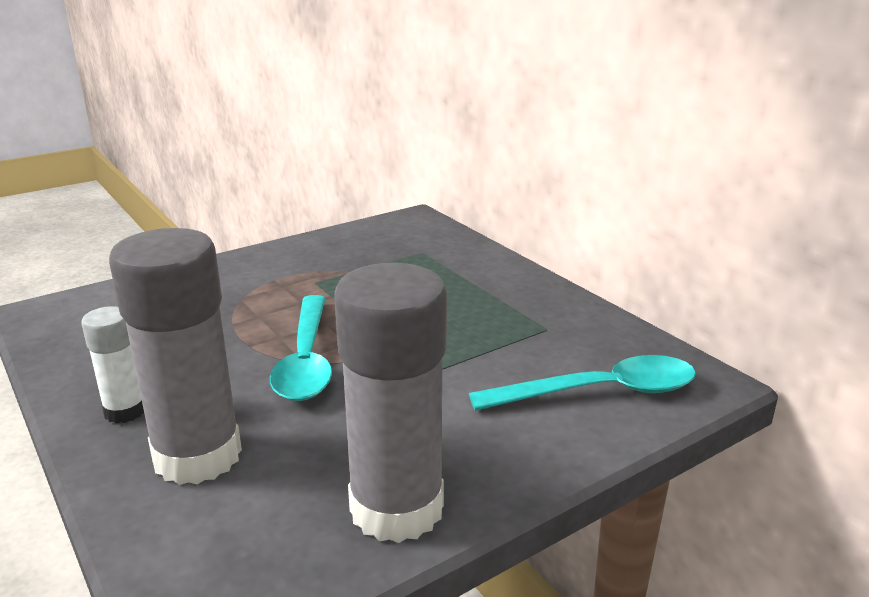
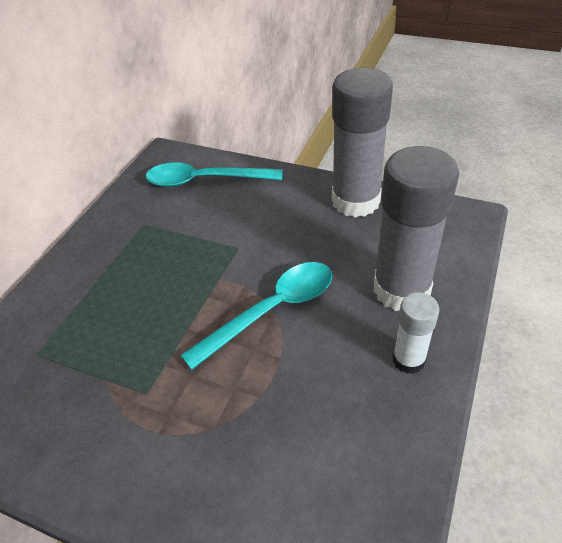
camera: 120 degrees left, 20 degrees up
(599, 392) = (205, 180): turquoise spoon -> turquoise spoon turned 45 degrees counterclockwise

